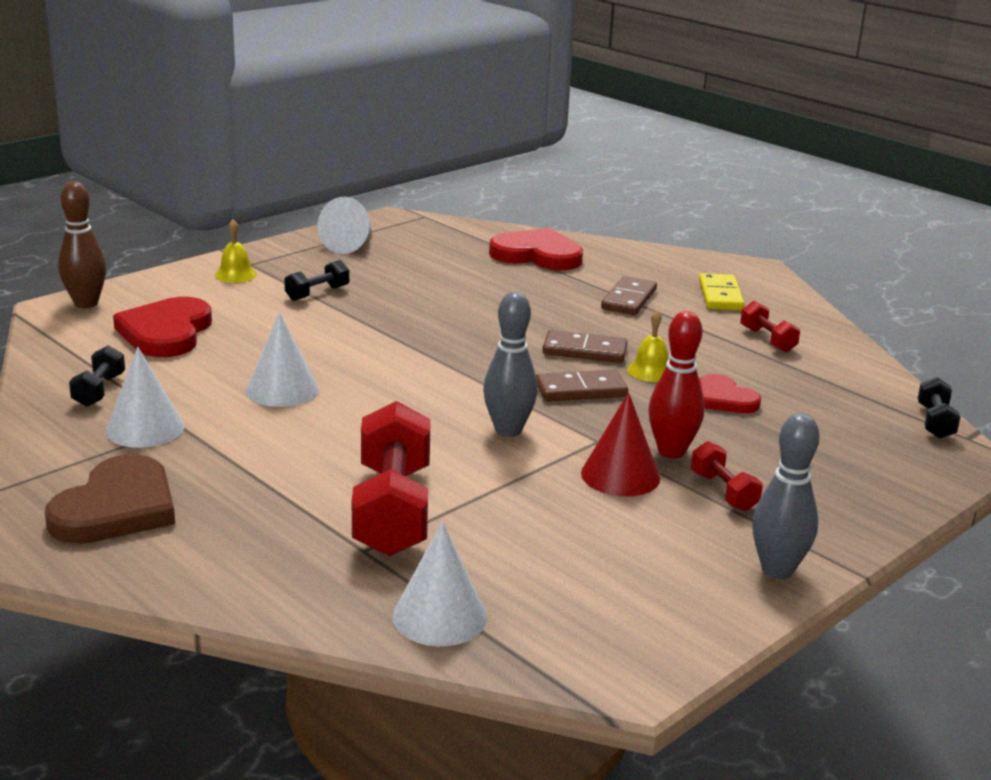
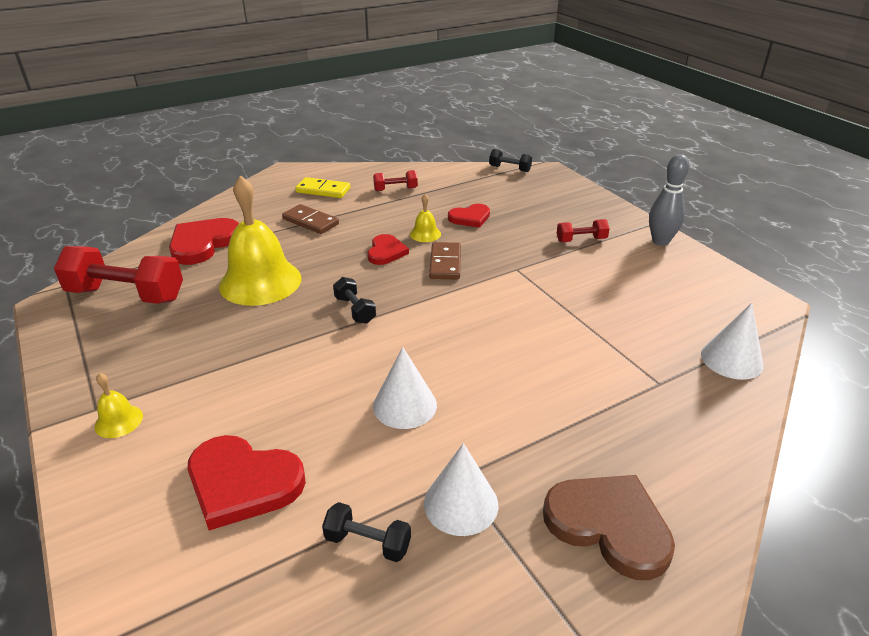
camera: 75 degrees left, 10 degrees up
(86, 303) = (116, 560): brown bowling pin -> none
(317, 293) = (206, 367): black dumbbell -> black dumbbell (355, 310)
(350, 245) = (100, 335): white cone -> none
(393, 510) = (606, 364): red dumbbell -> red dumbbell (126, 295)
(475, 293) = (260, 282): none -> yellow bell
(508, 430) = (497, 300): grey bowling pin -> none
(584, 351) = (386, 252): brown domino -> red heart
(620, 475) = (561, 268): red cone -> none
(671, 451) = (533, 247): red bowling pin -> none

